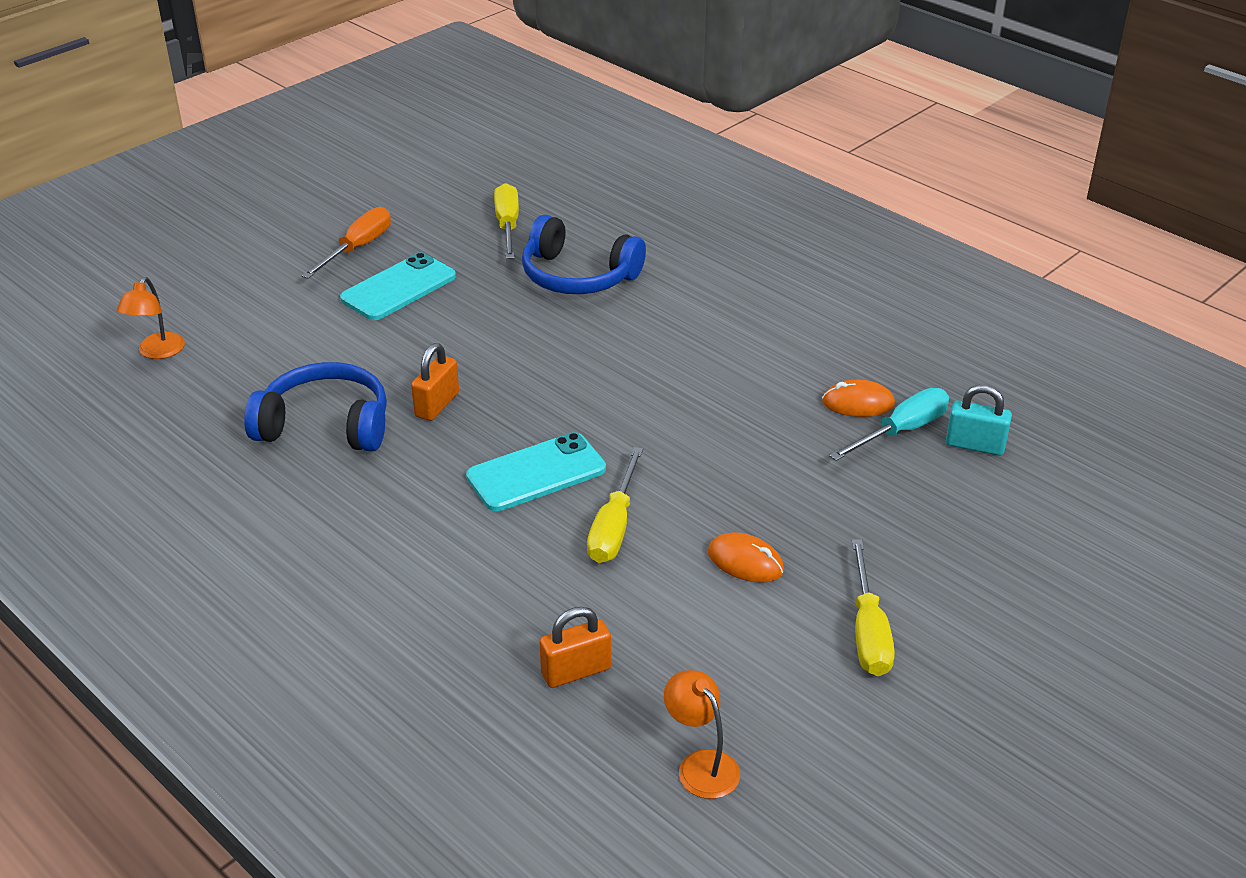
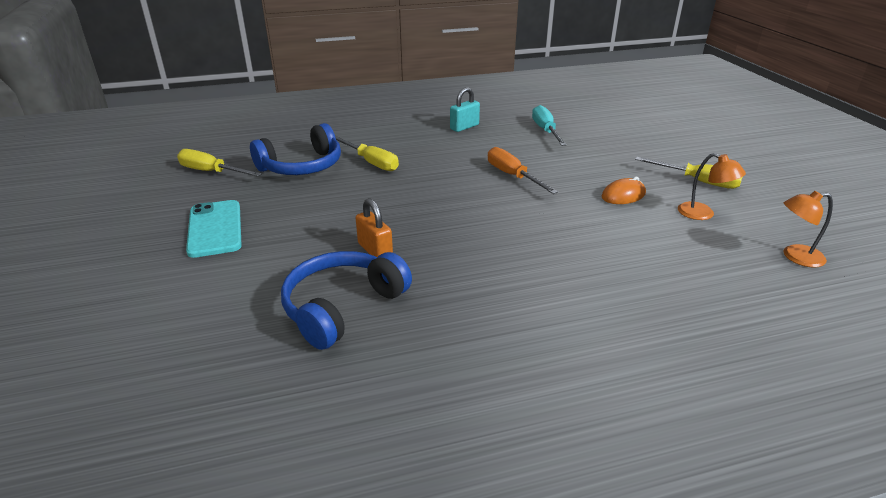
camera: 60 degrees left, 5 degrees down
(157, 352) = (109, 380): orange lamp -> orange lamp (703, 214)
(358, 248) = (136, 231): orange screwdriver -> orange screwdriver (512, 176)
(536, 473) = (488, 234): turquoise phone -> none
(576, 671) = (698, 275): orange padlock -> none
(614, 527) = (564, 224): yellow screwdriver -> yellow screwdriver (371, 162)
(858, 403) = (514, 133): orange mouse -> none
(975, 445) = (571, 120): turquoise padlock -> turquoise padlock (464, 127)

